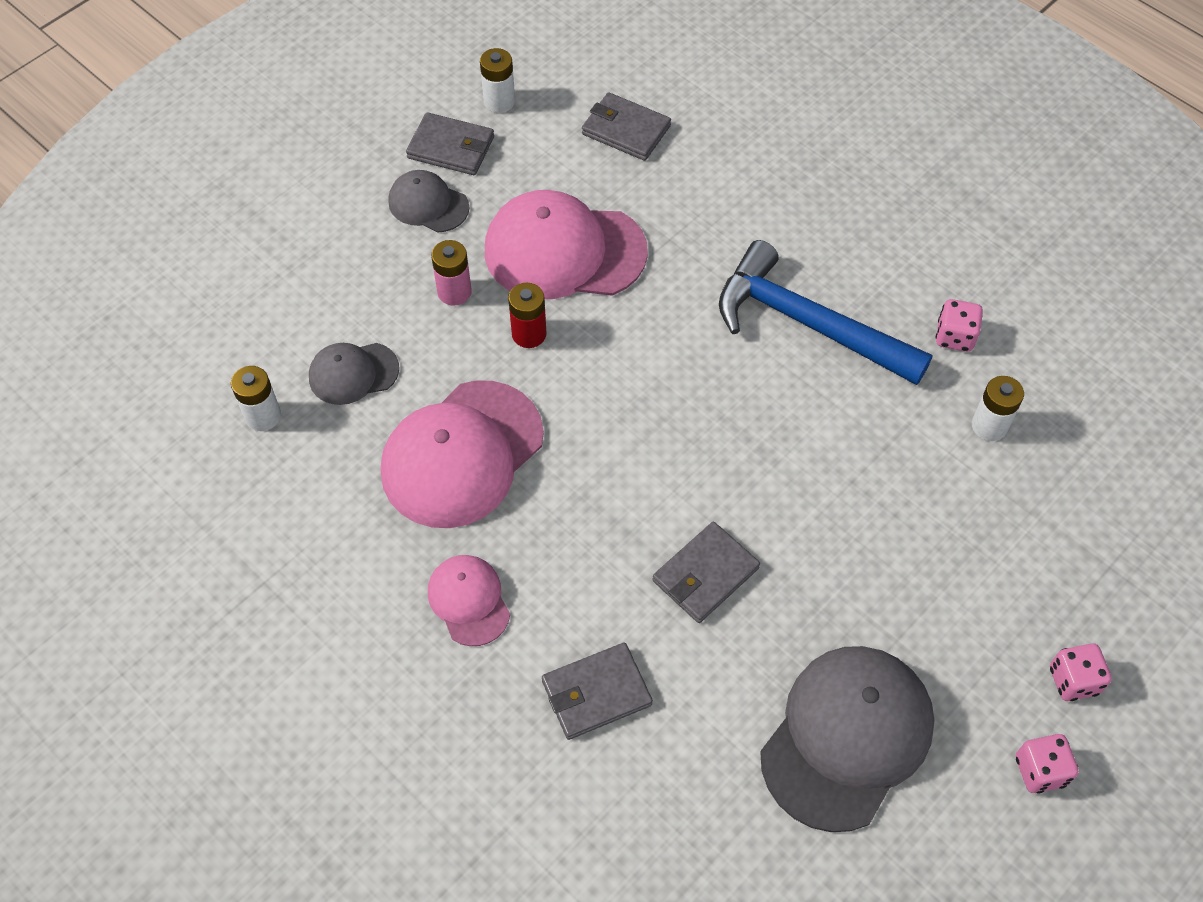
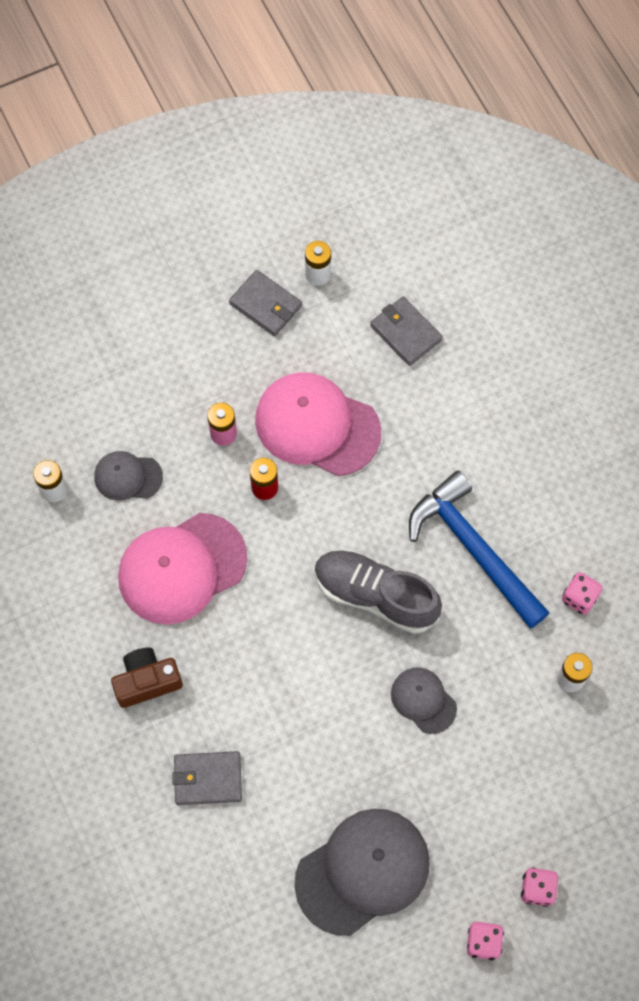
camera: 20 degrees right, 10 degrees up
(428, 204) = (230, 350): grey cap -> grey cap (423, 700)
(468, 600) = (147, 681): pink cap -> brown camera
(705, 575) = (316, 720): grey wallet -> none
(715, 409) = (375, 595): none -> grey shoe

